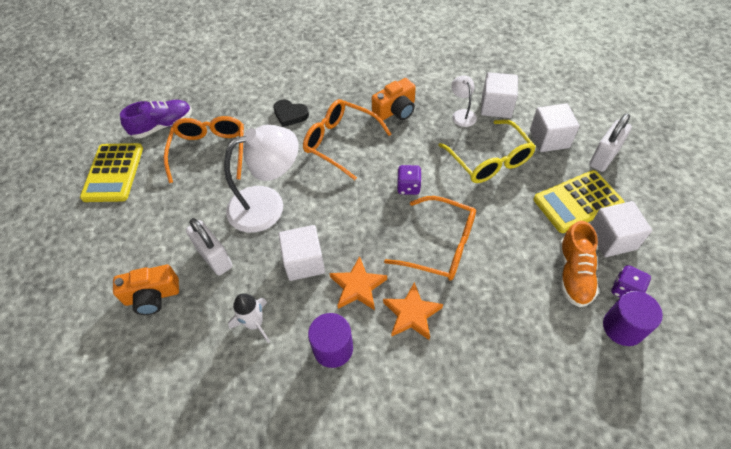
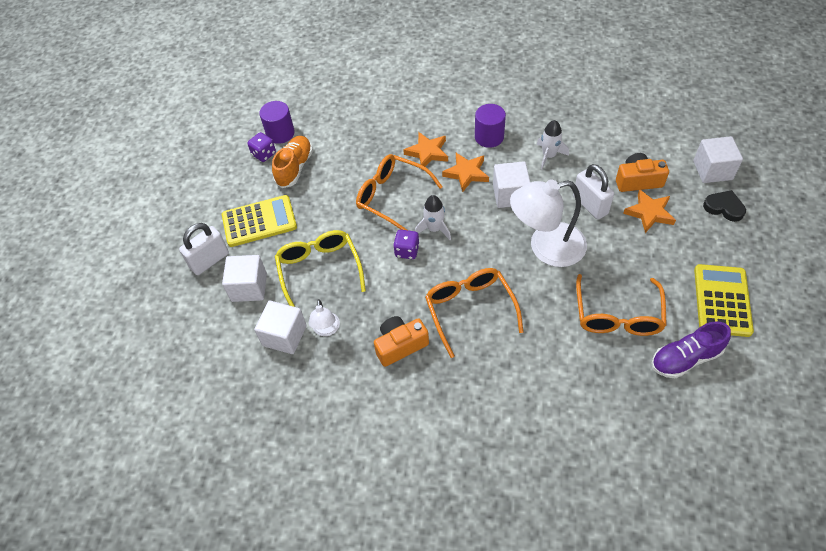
camera: 170 degrees left, 0 degrees up
(151, 255) = (649, 213): none -> orange star
(290, 115) = (527, 355): black heart -> black heart (724, 207)
(340, 142) = (470, 309): orange glasses -> orange glasses turned 150 degrees counterclockwise
(385, 213) = (434, 229): none -> white rocket
(612, 239) = (250, 189): white cube -> white cube (712, 170)

